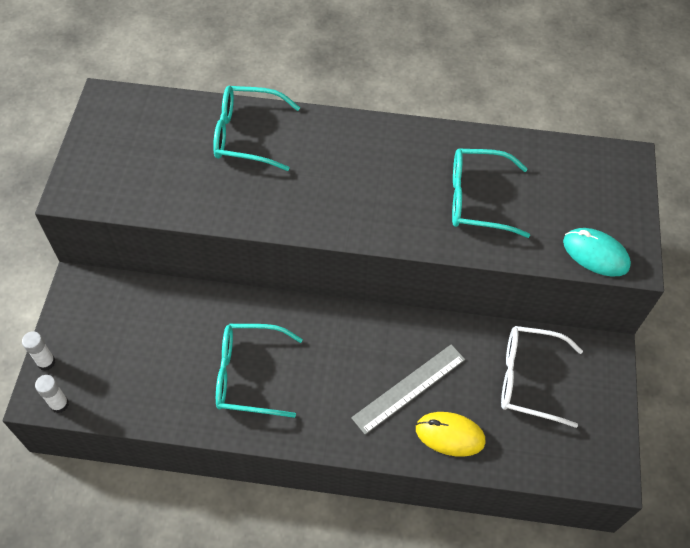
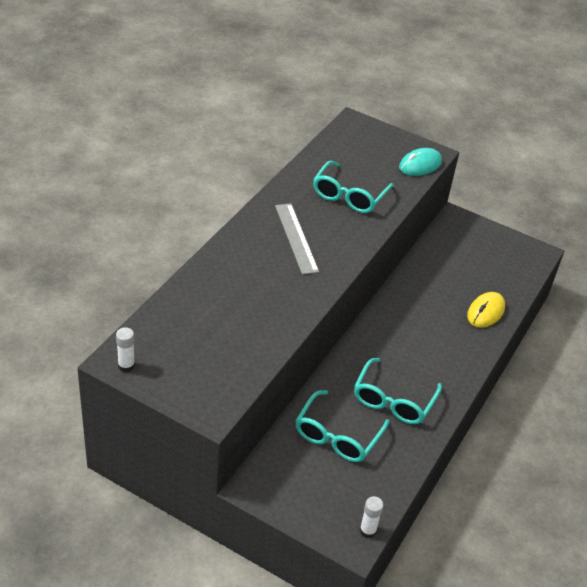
camera: 70 degrees left, 15 degrees down
(46, 362) = (321, 530): white glue stick -> white glue stick (126, 366)
(247, 135) = (217, 286): turquoise glasses -> turquoise glasses (337, 435)
(409, 388) = (442, 318): grey ruler -> grey ruler (296, 238)
(529, 379) = (460, 259): white glasses -> none

